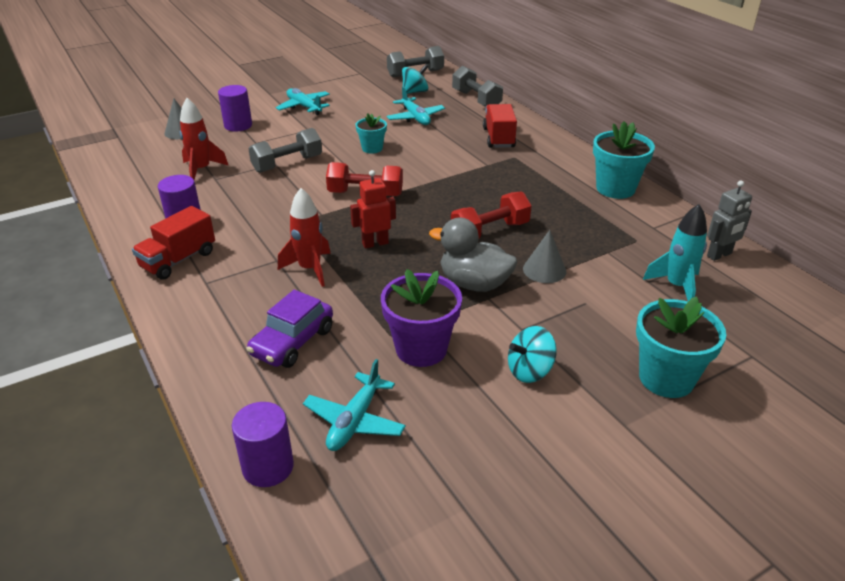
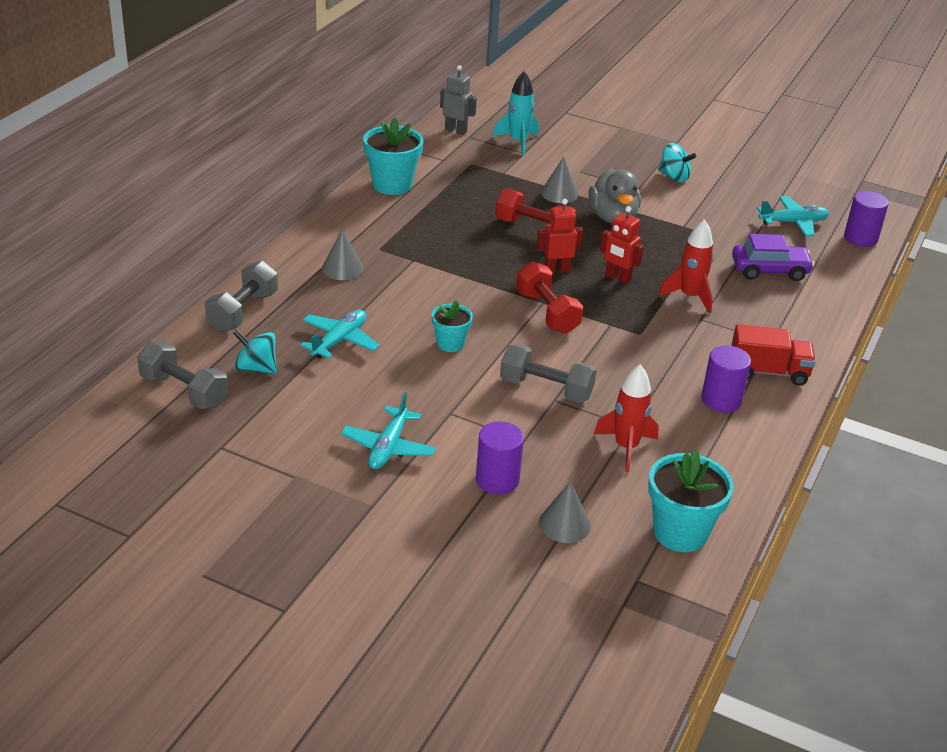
camera: 125 degrees left, 0 degrees up
(416, 218) = (556, 270): none -> red robot
(421, 349) = (707, 219): purple flower pot -> none
(498, 138) = (342, 268): red truck -> grey cone
(666, 378) = (621, 135): turquoise flower pot -> turquoise flower pot (680, 532)

